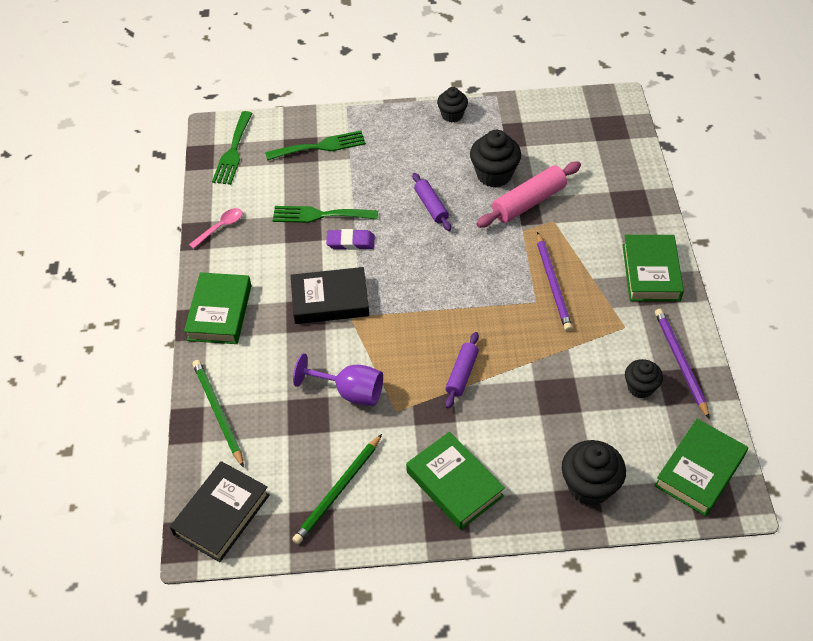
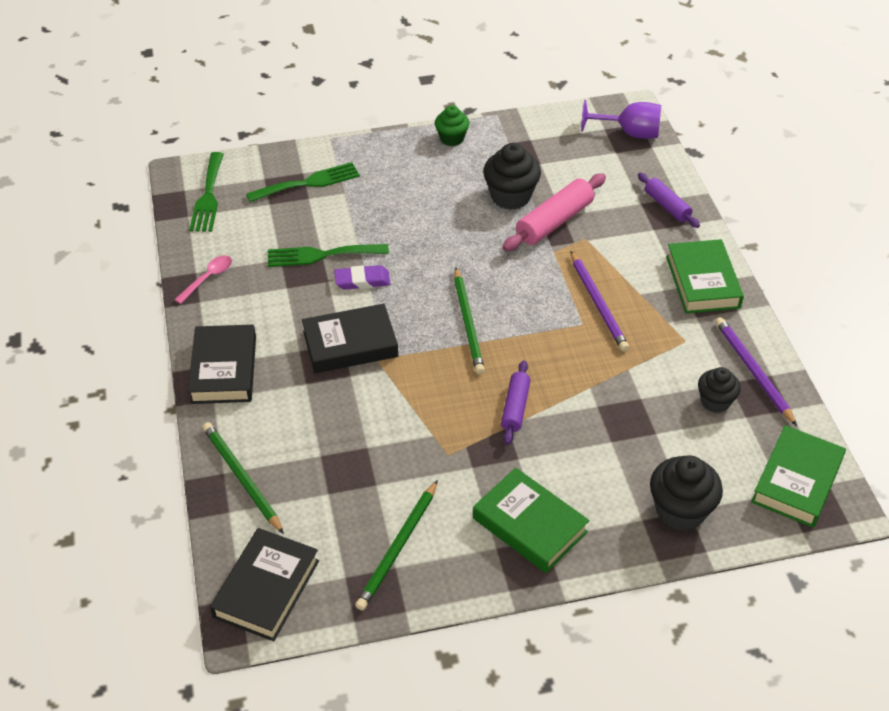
camera: 10 degrees left, 5 degrees down
(219, 312) = (224, 369): green book -> black book
(350, 392) = (391, 440): purple goblet -> purple goblet (629, 133)
(431, 206) = (446, 235): purple rolling pin -> purple rolling pin (667, 206)
(435, 291) = (468, 323): none -> green pencil
(452, 115) = (452, 138): black cupcake -> green cupcake

